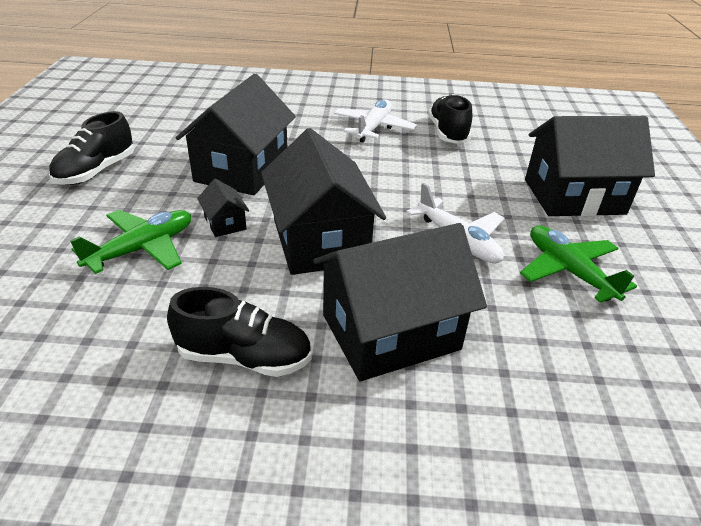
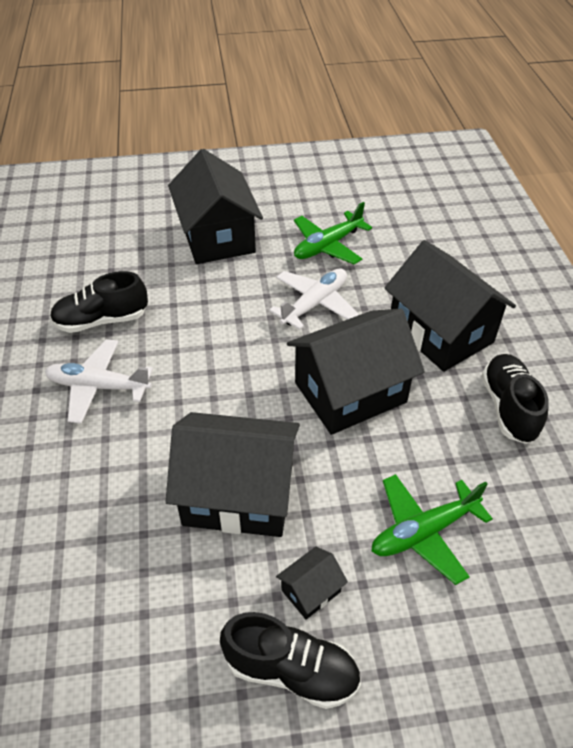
camera: 100 degrees left, 10 degrees up
(142, 249) = (423, 532): green plane -> green plane turned 60 degrees counterclockwise
(225, 223) = (352, 475): black house -> black house (311, 591)

